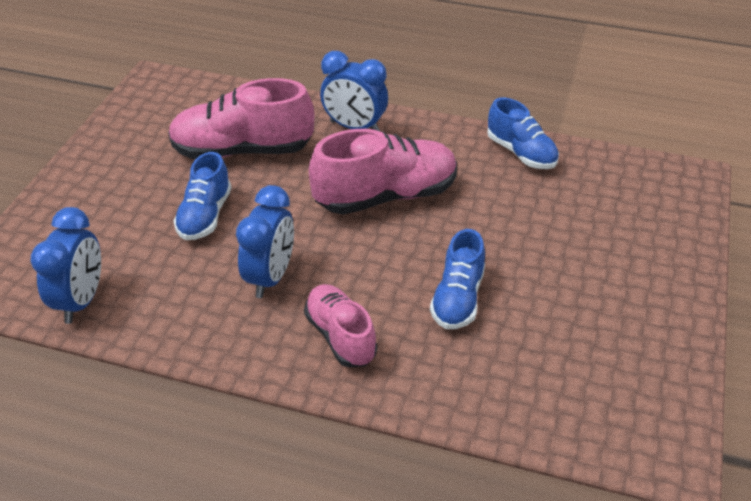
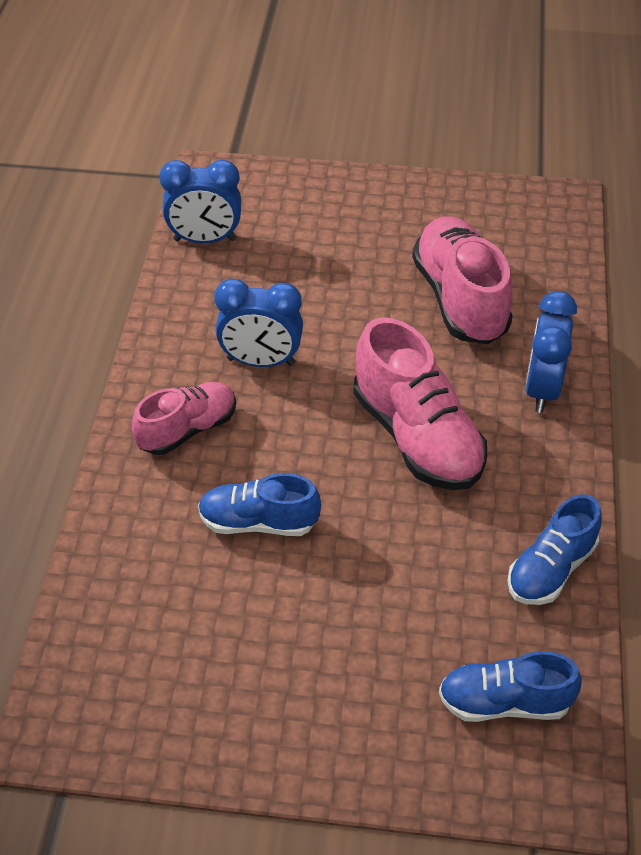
camera: 80 degrees right, 5 degrees up
(205, 216) = (341, 294): blue shoe -> blue shoe (504, 702)

